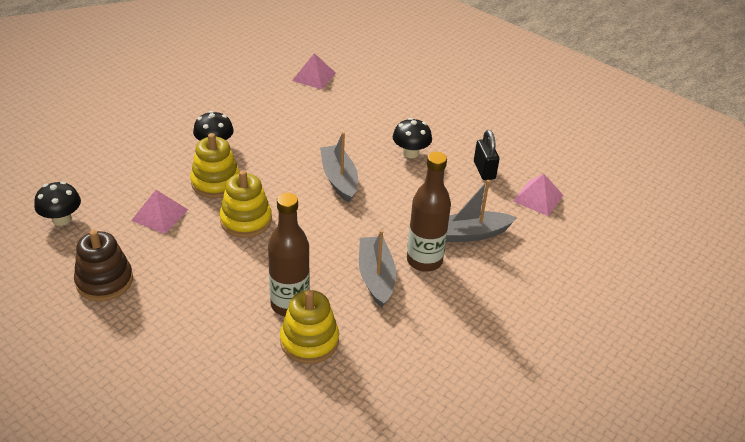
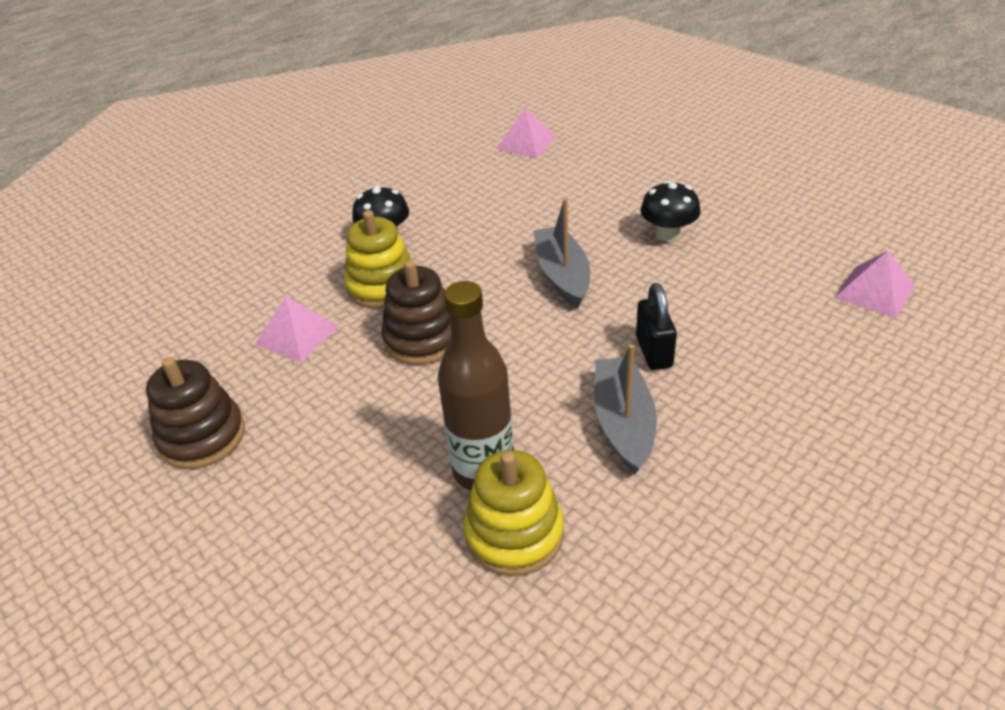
camera: 10 degrees right, 0 degrees up
(61, 219) = (158, 345): black mushroom -> none
(246, 220) = (422, 339): yellow stacking toy -> brown stacking toy
(424, 261) = (701, 394): brown bottle -> none
(470, 234) = (771, 350): grey boat -> none
(484, 170) = (783, 254): black padlock -> black padlock (654, 352)

